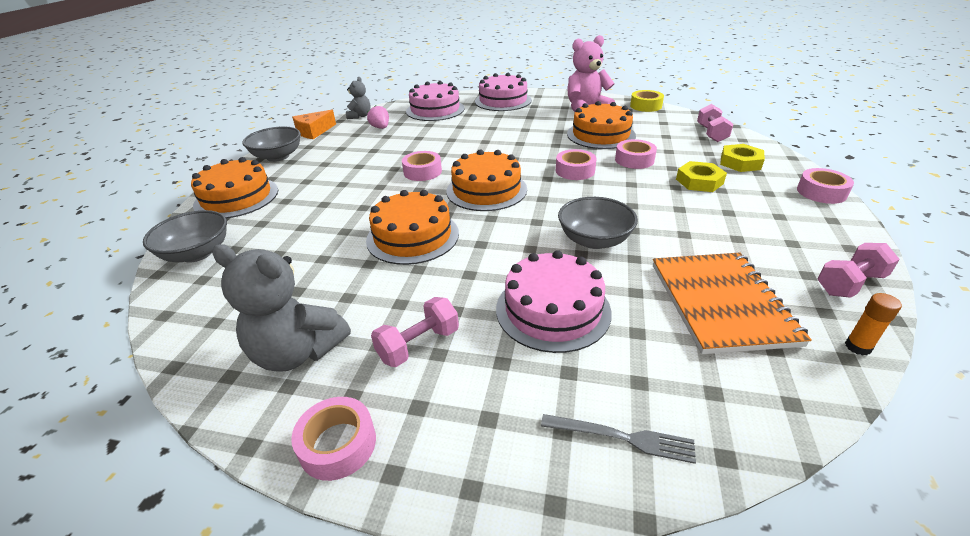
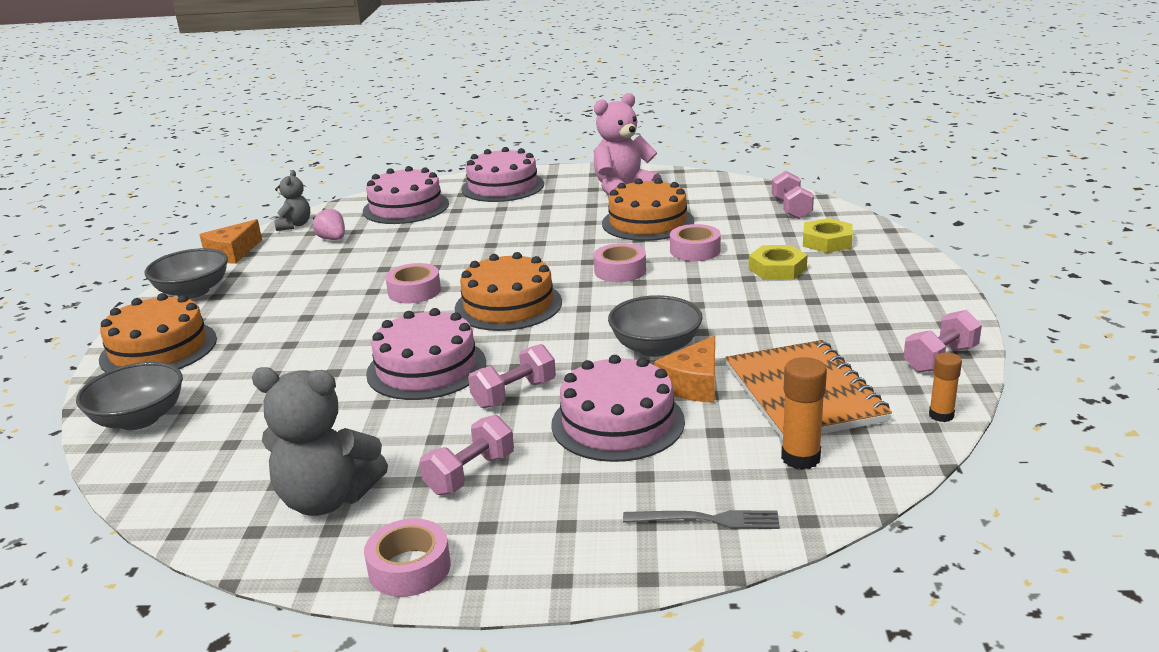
camera: 10 degrees left, 10 degrees down
(412, 236) = (426, 368): orange cake -> pink cake
(473, 269) = (514, 394): none -> pink dumbbell
(622, 280) = (693, 384): none -> orange cheese
(645, 106) = (704, 179): yellow tape -> none
(718, 376) = (800, 458): none -> orange glue stick
(821, 192) = (920, 267): pink tape -> none

